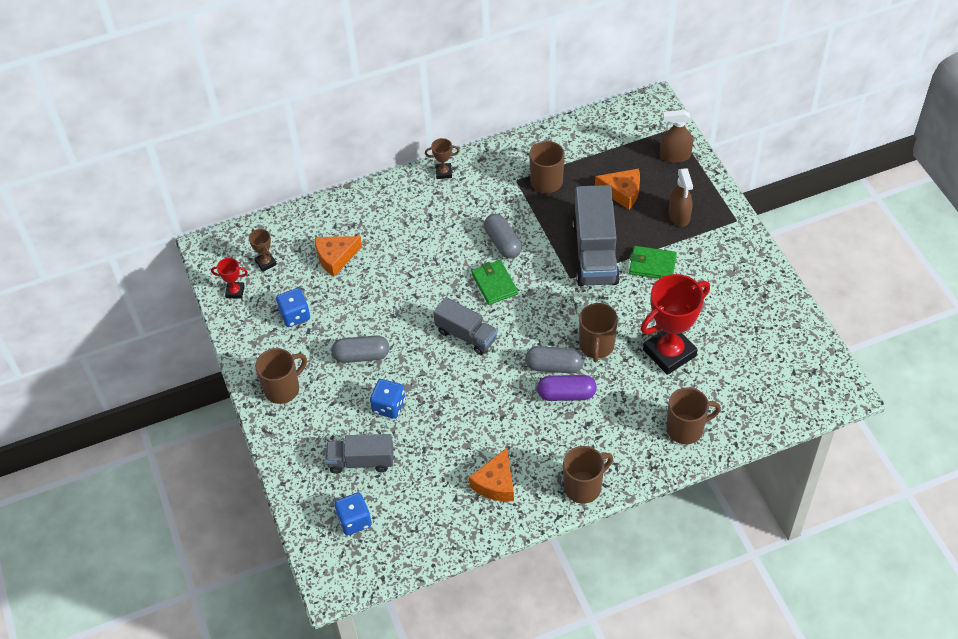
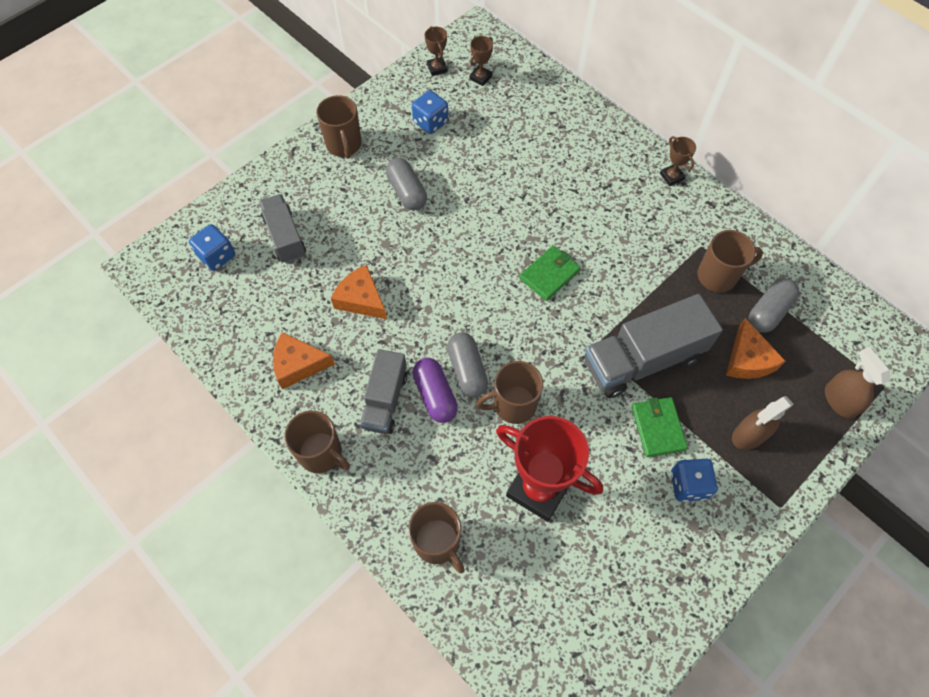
camera: 65 degrees right, 10 degrees up
(235, 291) = (437, 68): red trophy -> brown trophy
(283, 389) = (344, 145): brown mug -> brown mug turned 45 degrees clockwise
(335, 257) = (514, 127): orange cheese -> orange cheese (361, 299)
(388, 406) = (356, 236): blue dice -> blue dice (688, 485)
(466, 335) = (471, 272): grey truck -> grey truck (385, 400)
(503, 243) = (608, 263): grey capsule -> grey capsule (768, 312)

